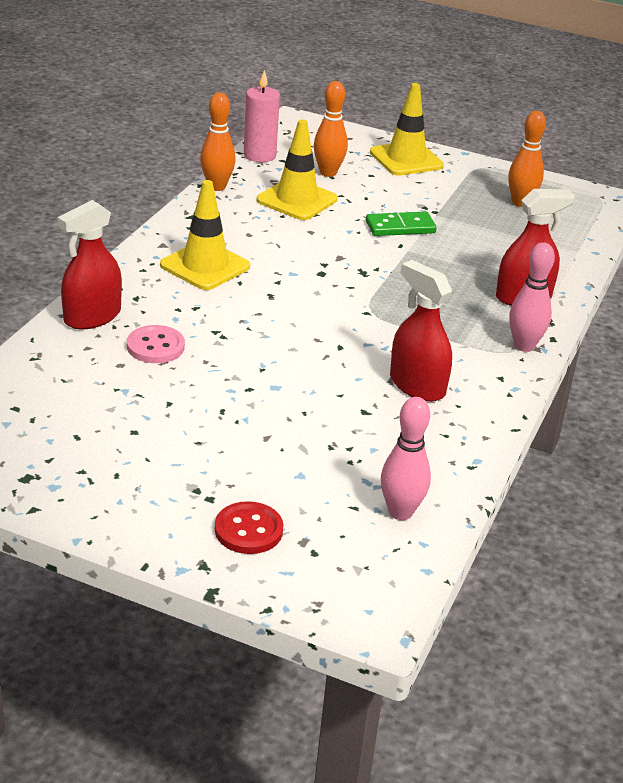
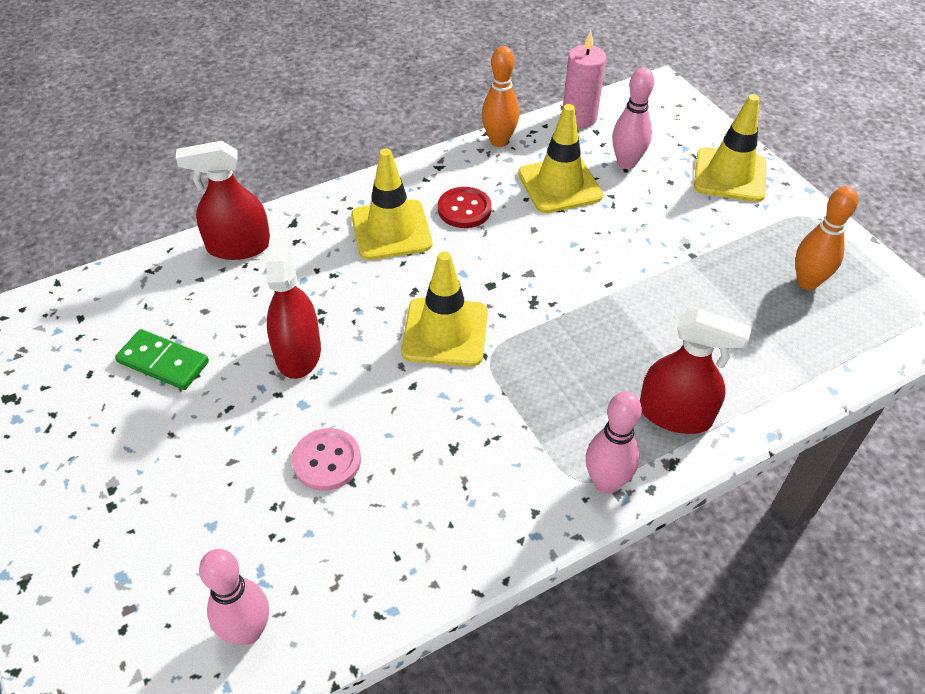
camera: 40 degrees right, 15 degrees up
(155, 346) = (252, 304): pink button -> pink button (327, 461)
(248, 530) = (99, 565): red button -> red button (464, 209)
(324, 310) = (445, 332): none -> yellow traffic cone
(328, 173) = (626, 163): orange bowling pin -> pink bowling pin
(400, 227) = (632, 260): green domino -> green domino (163, 362)
(417, 385) = (435, 475): red spray bottle -> red spray bottle (298, 353)

